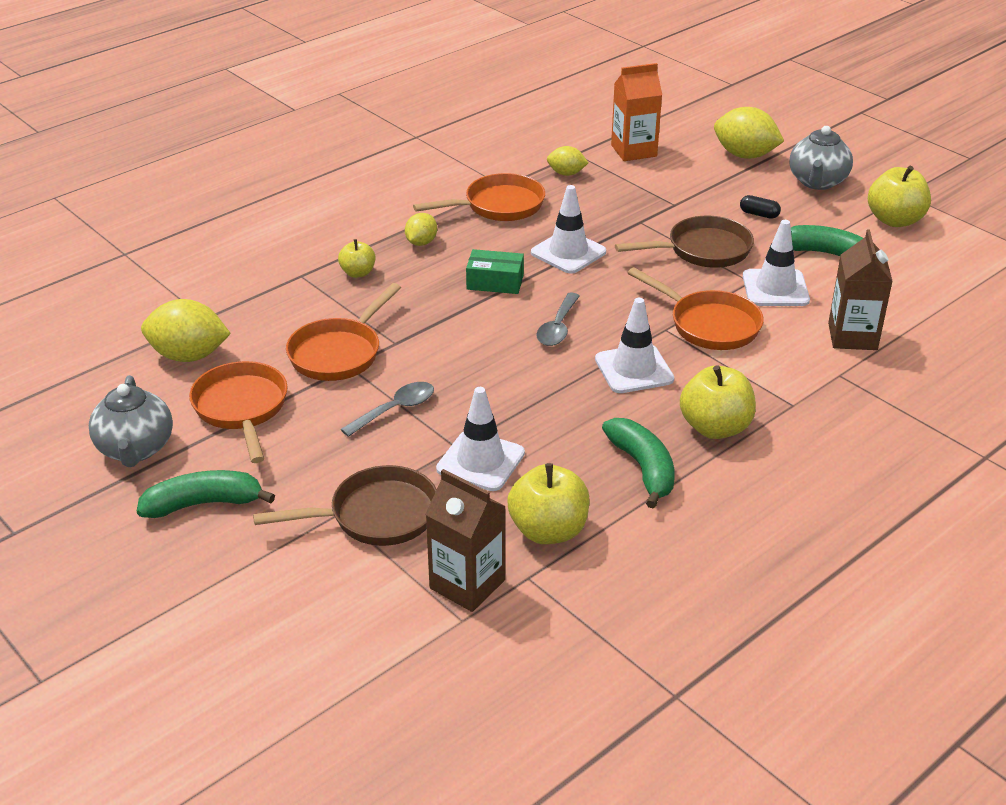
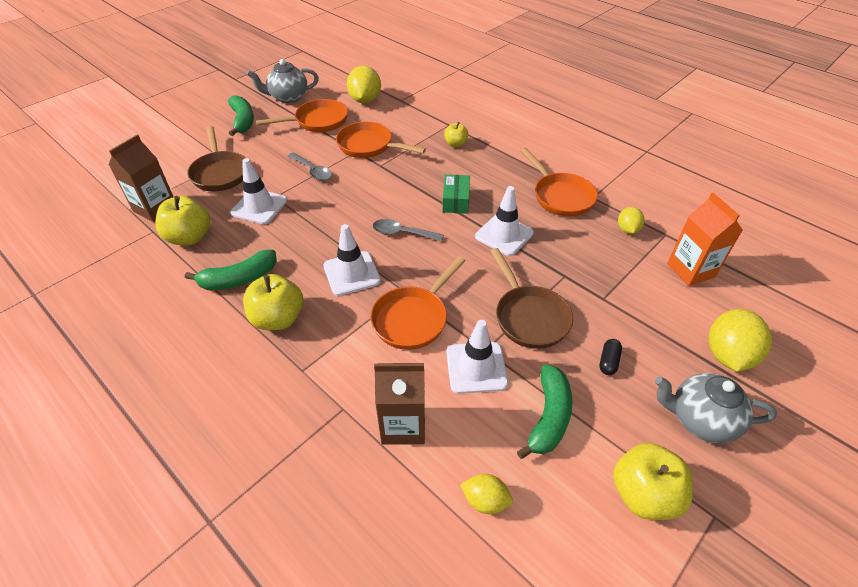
camera: 85 degrees right, 10 degrees up
(421, 242) = (498, 165): yellow lemon -> yellow lemon (485, 500)

